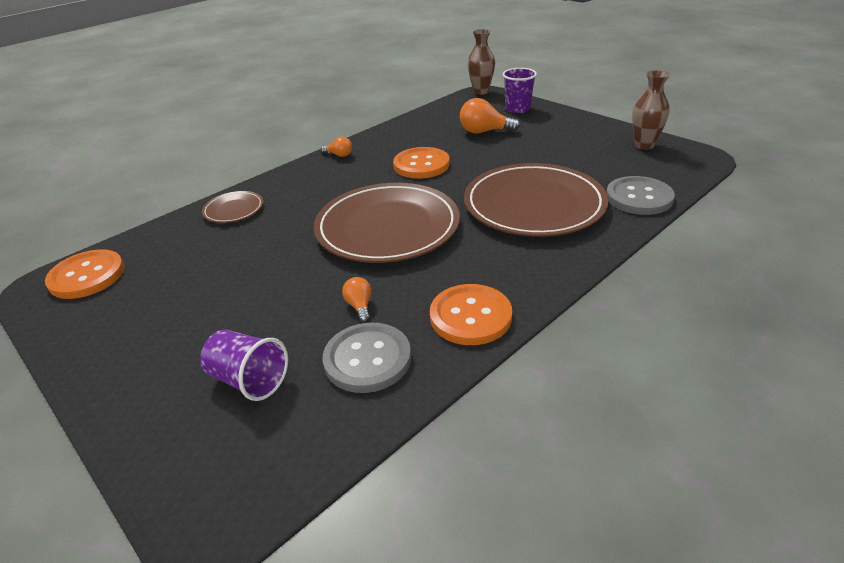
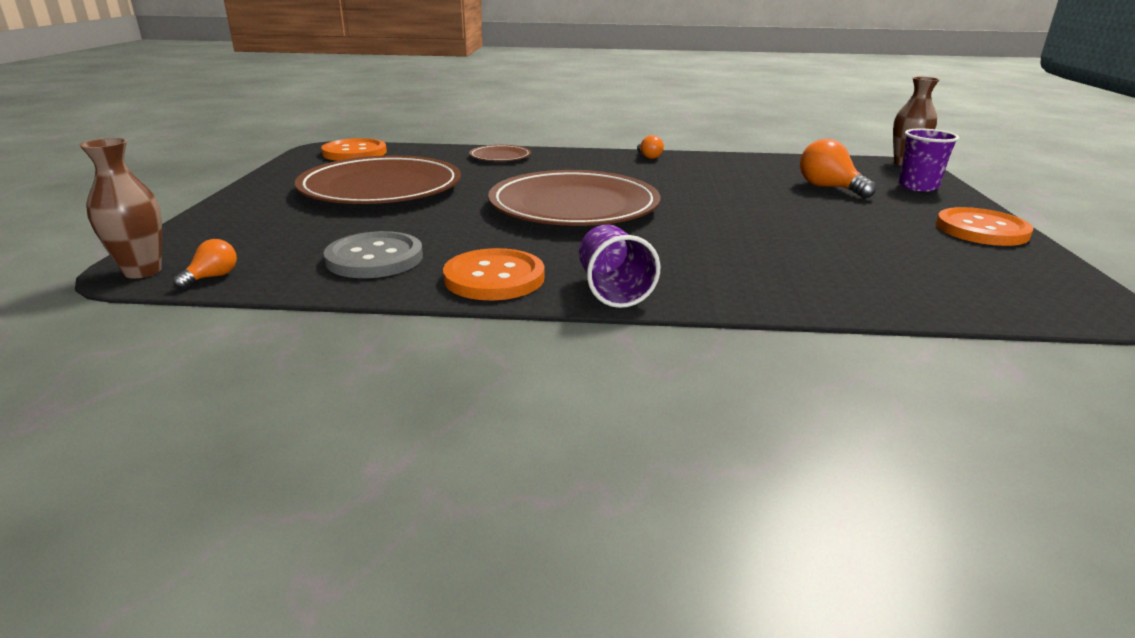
camera: 45 degrees right, 10 degrees down
(249, 380) = (300, 230): purple cup -> purple cup (613, 290)
(360, 306) = (442, 233): orange light bulb -> orange light bulb (212, 277)
(421, 165) = (703, 185): orange button -> orange button (981, 230)
(534, 205) = (742, 248): brown plate -> brown plate (381, 188)
(639, 198) = (889, 296): grey button -> none
(644, 145) = (1026, 266): brown vase -> brown vase (142, 271)

